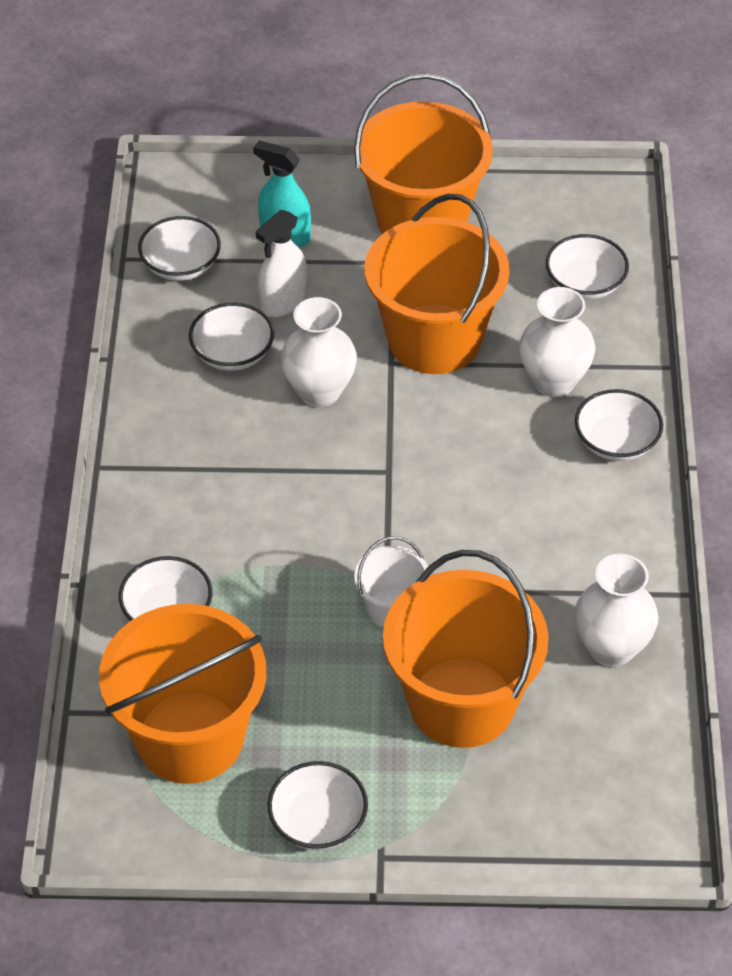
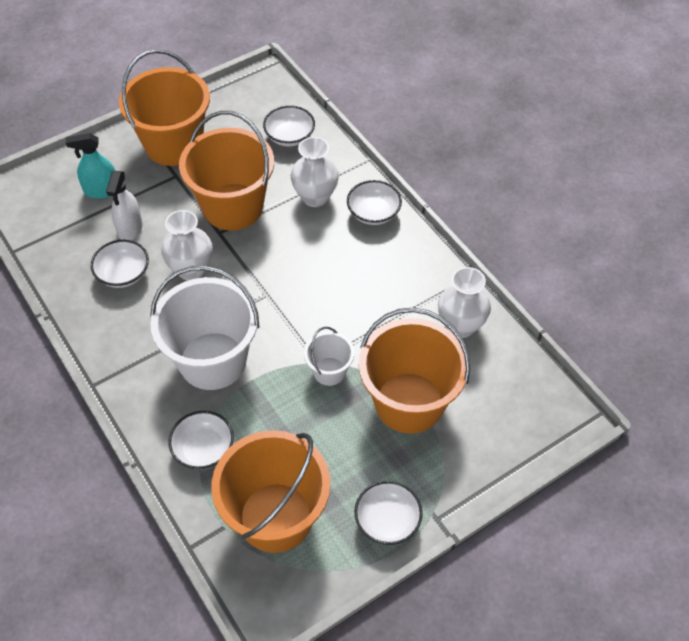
camera: 35 degrees left, 5 degrees up
(181, 265) = (51, 238): white bowl -> none
(259, 516) = (212, 361): none -> white bucket

